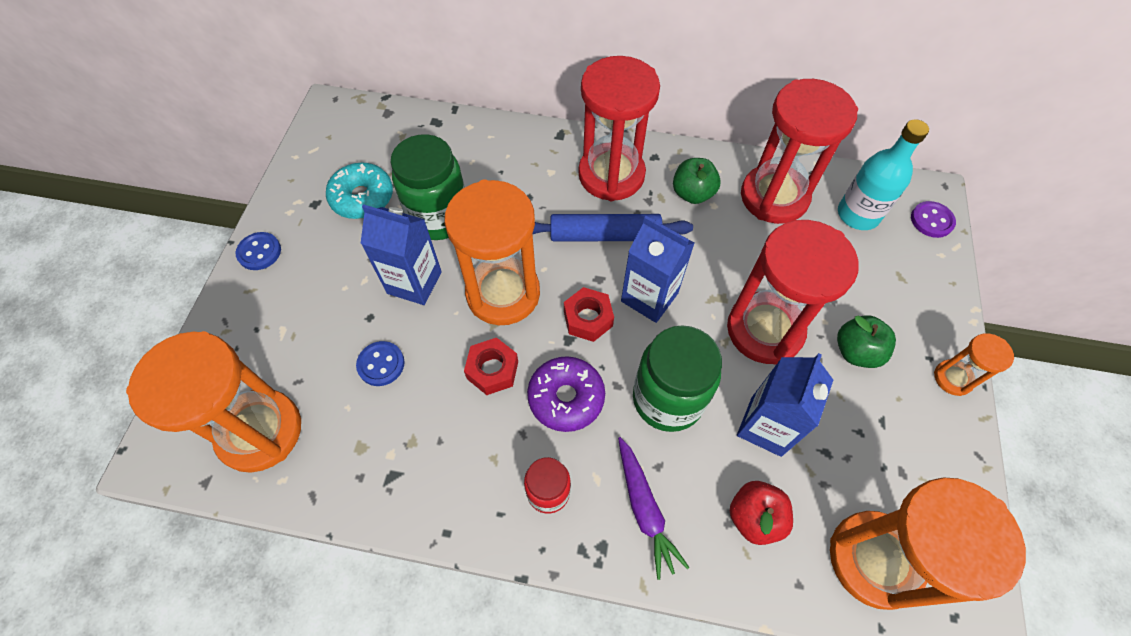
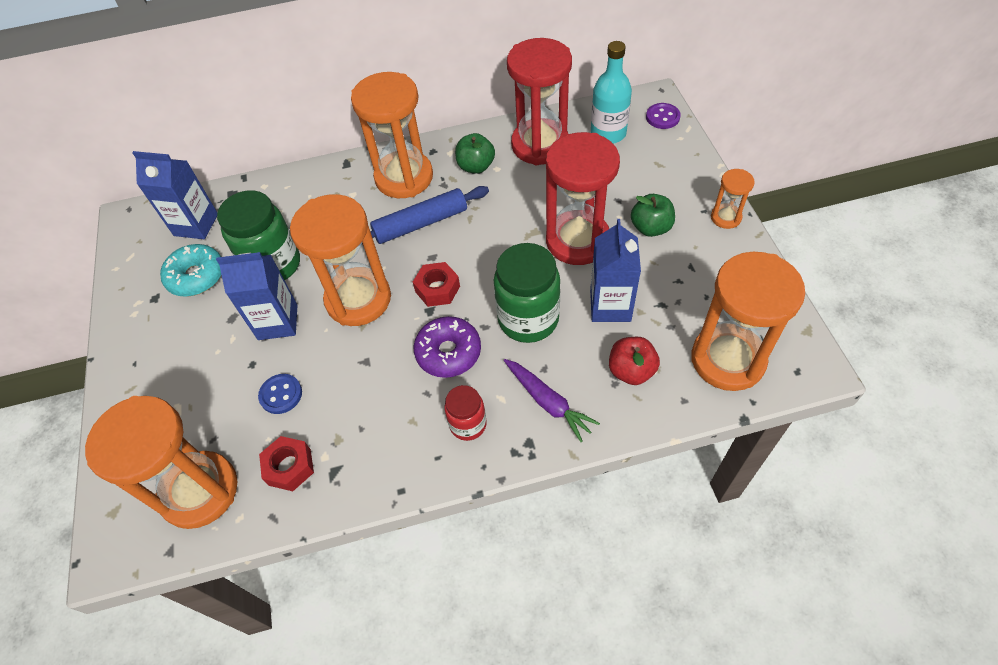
camera: 20 degrees left, 5 degrees down
(259, 252) = (123, 356): blue button -> none
(492, 370) = (378, 358): red nut -> red nut (289, 467)
(611, 175) = (404, 177): red hourglass -> orange hourglass
(649, 297) = (478, 254): blue carton -> blue carton (196, 225)

